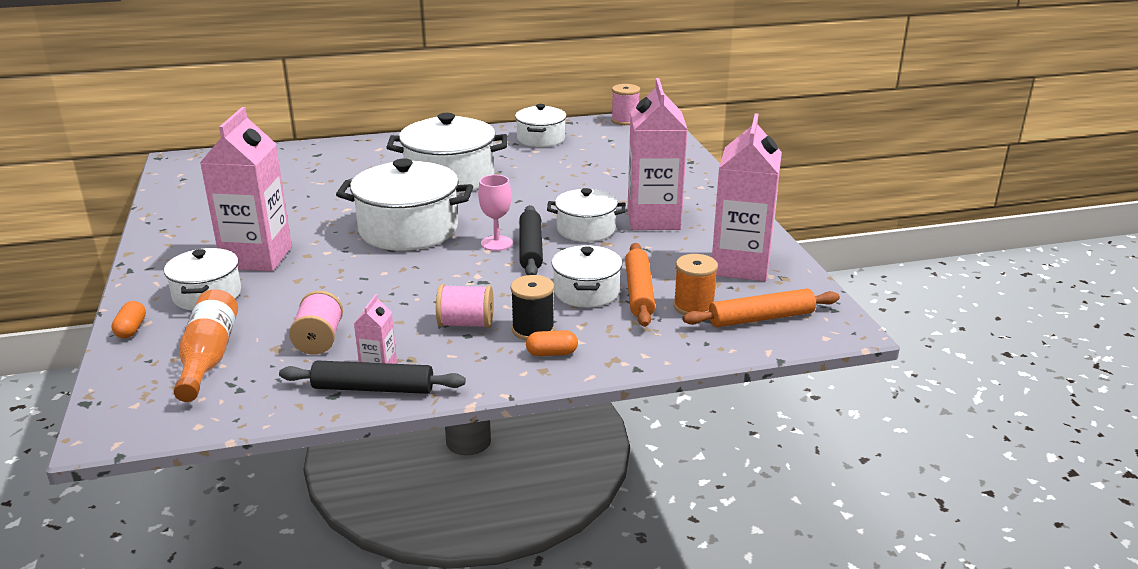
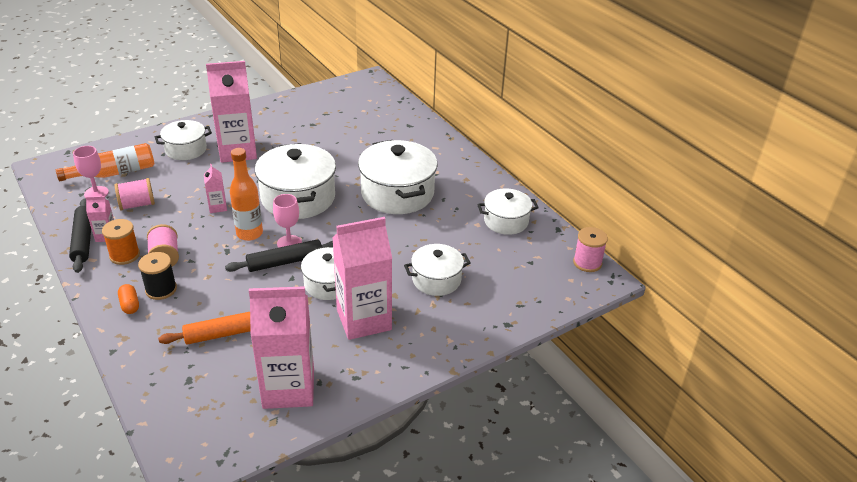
camera: 70 degrees right, 10 degrees up
(131, 329) = (142, 139): orange capsule -> none
(252, 375) = (96, 193): none -> pink goblet
(381, 281) = (217, 207): none -> pink carton
(458, 265) = (249, 233): none -> orange bottle
(586, 292) = (221, 304): white pot -> white pot (436, 280)
(693, 306) = (209, 368): orange spool -> orange spool (124, 255)
(761, 318) = (196, 412): orange rolling pin -> none

